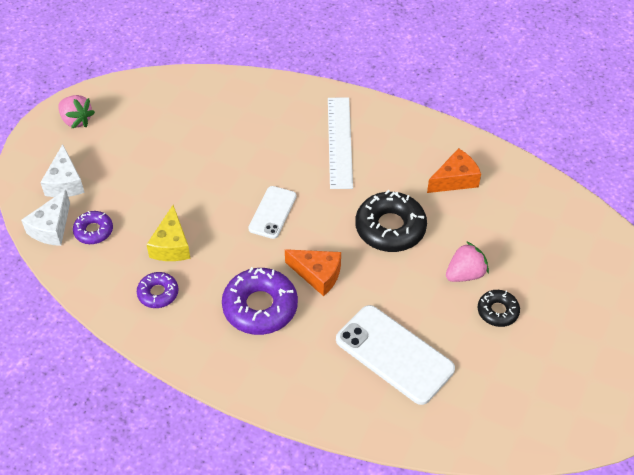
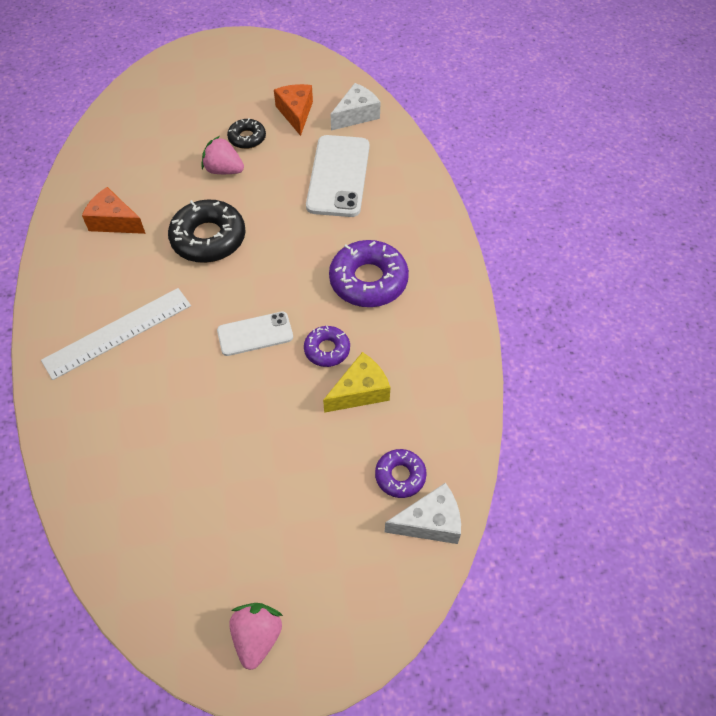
camera: 125 degrees left, 5 degrees up
(65, 183) = (361, 562): white cheese -> white cheese (356, 115)
(158, 293) = (420, 364): purple donut -> purple donut (327, 350)
(317, 275) = (301, 260): orange cheese -> orange cheese (296, 113)

